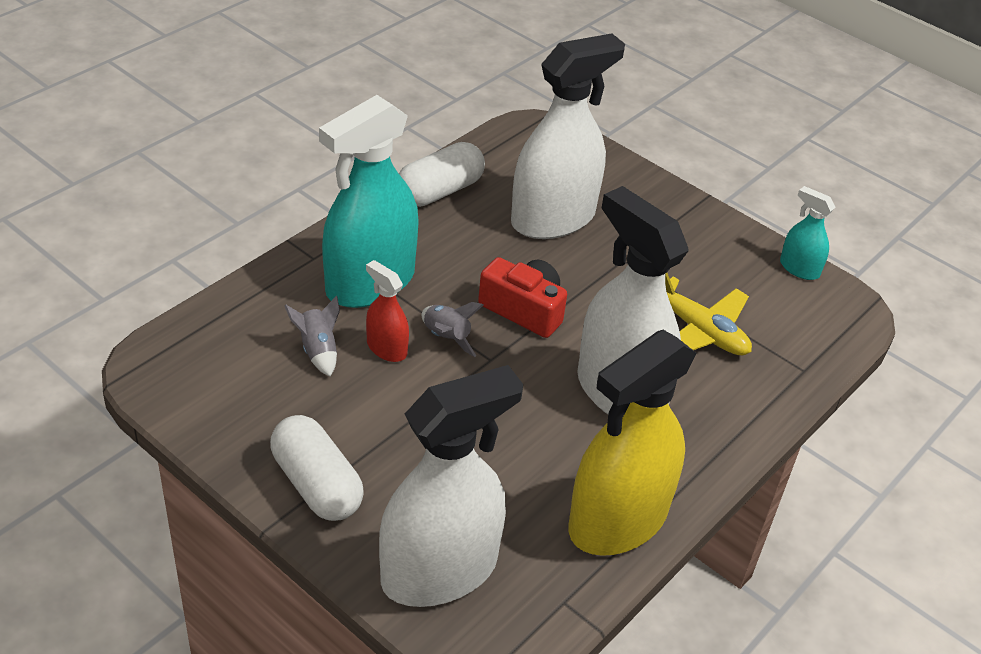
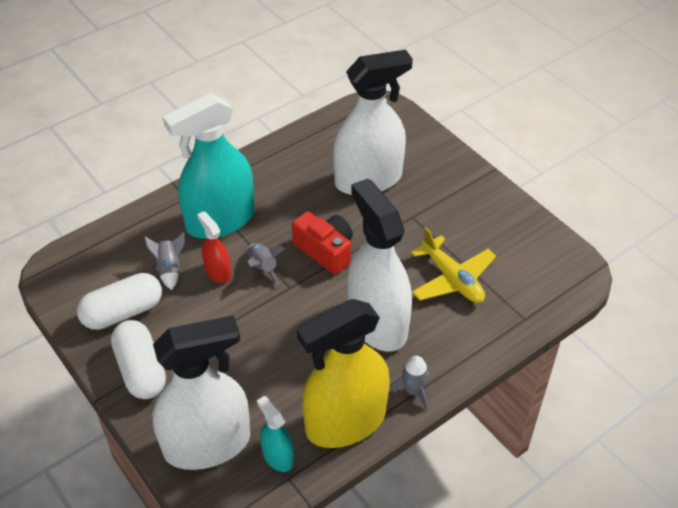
camera: 15 degrees right, 5 degrees up
(440, 191) = (290, 152): white capsule -> white capsule (123, 312)
(693, 472) = (413, 391): none -> grey rocket
(799, 268) = (547, 235): turquoise spray bottle -> turquoise spray bottle (278, 456)

